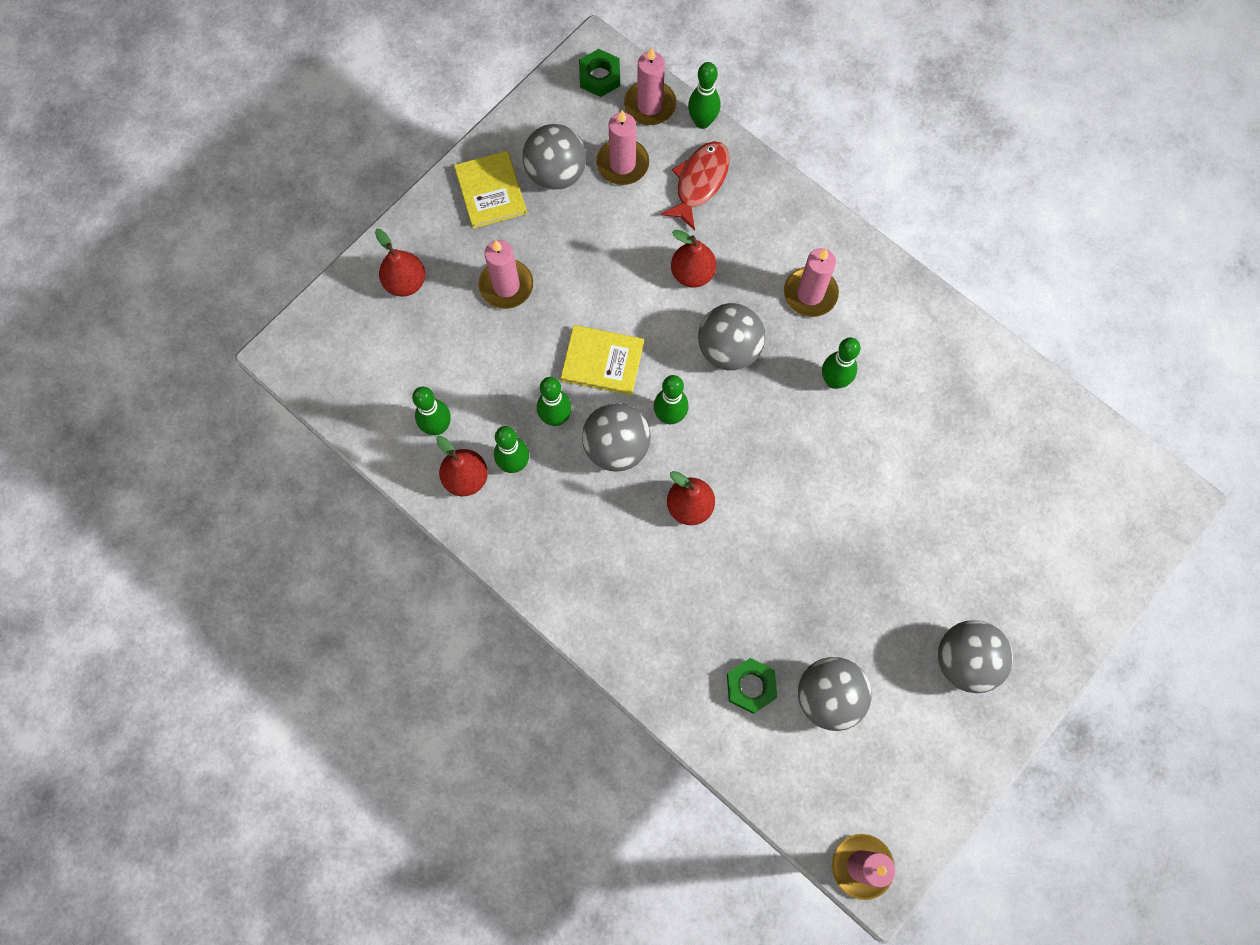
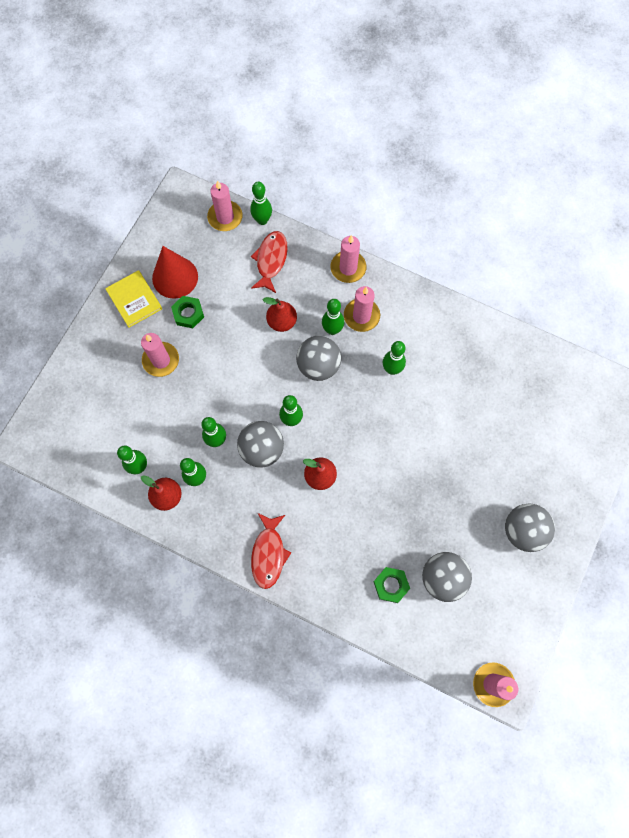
camera: 15 degrees left, 0 degrees up
(405, 282) = (92, 375): red pear -> none
(556, 173) = (175, 277): grey ball -> red cone
(587, 596) = (268, 554): none -> red fish
(599, 76) = (187, 206): green nut -> green nut (188, 314)
(602, 361) = (238, 394): yellow book -> none
(622, 164) = (217, 260): pink candle -> pink candle (348, 268)
(762, 303) = (332, 330): none -> green bowling pin

